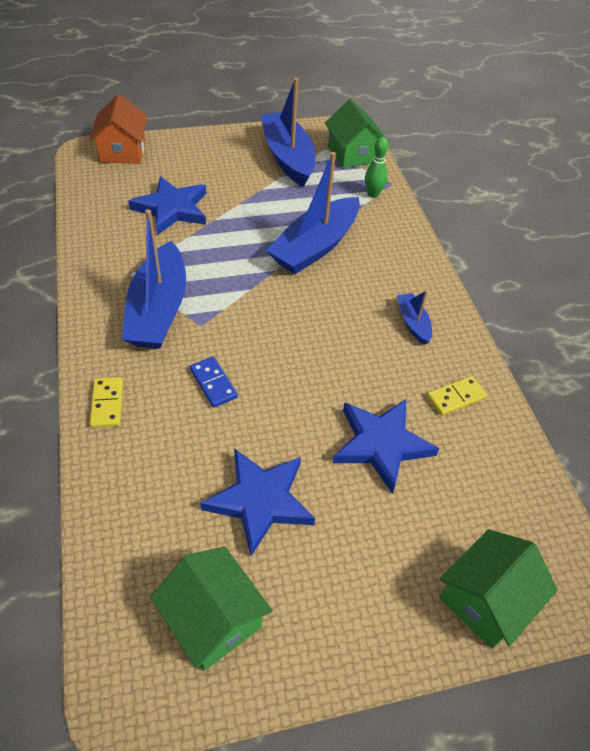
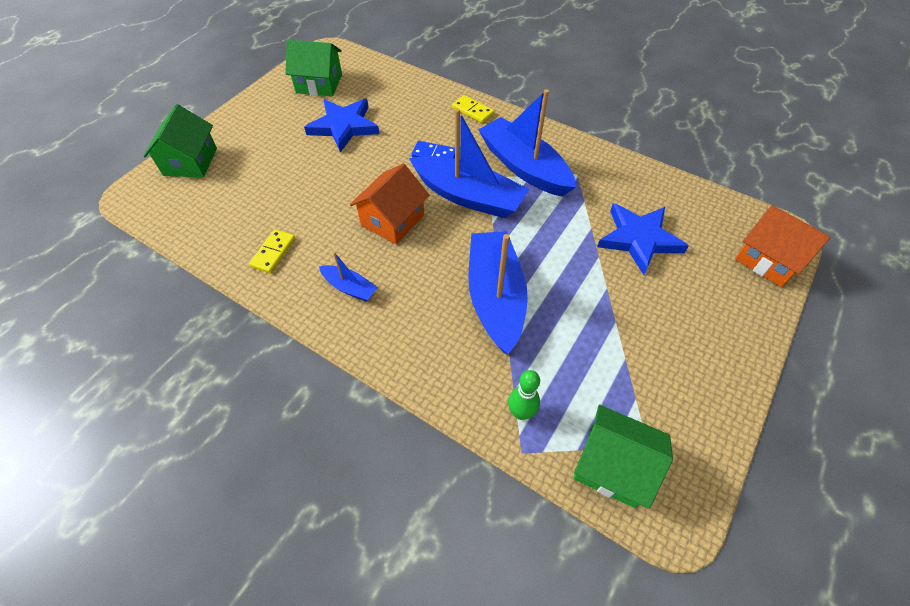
camera: 140 degrees right, 5 degrees up
(287, 157) = (656, 388): blue boat -> blue boat (469, 196)
(325, 349) = (392, 220): none -> orange house
(381, 444) = (302, 191): blue star -> none

